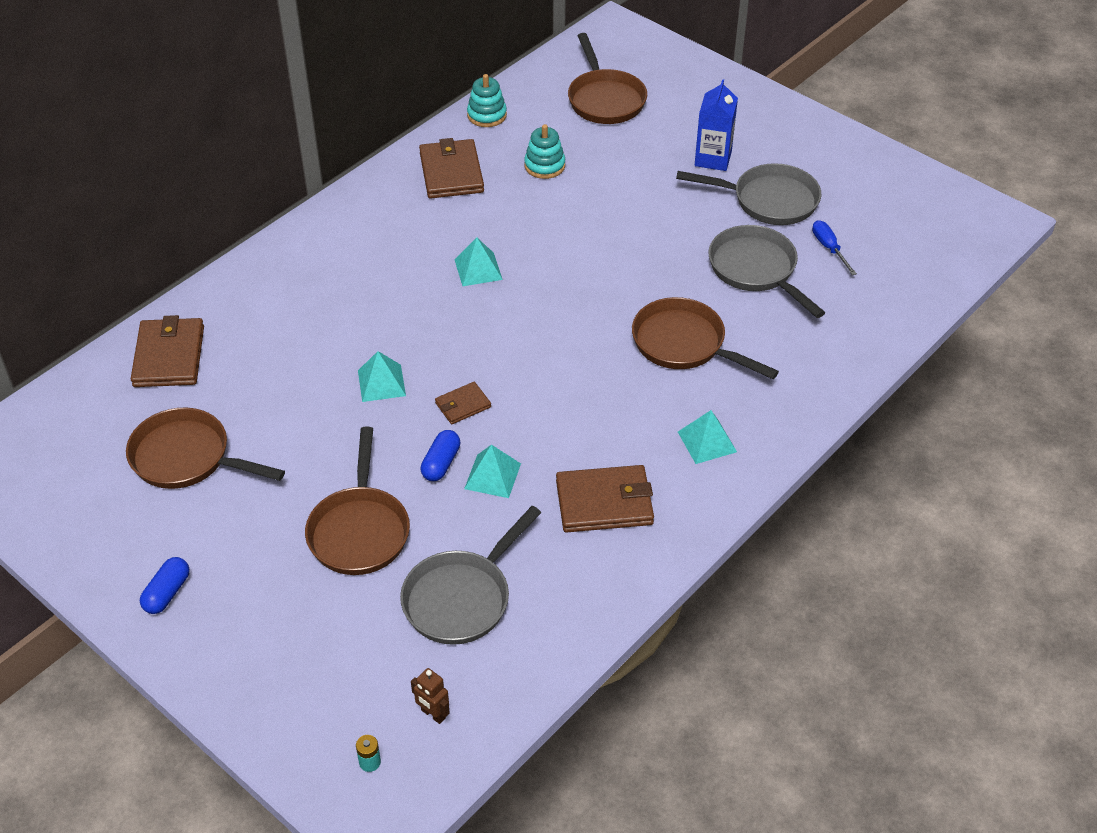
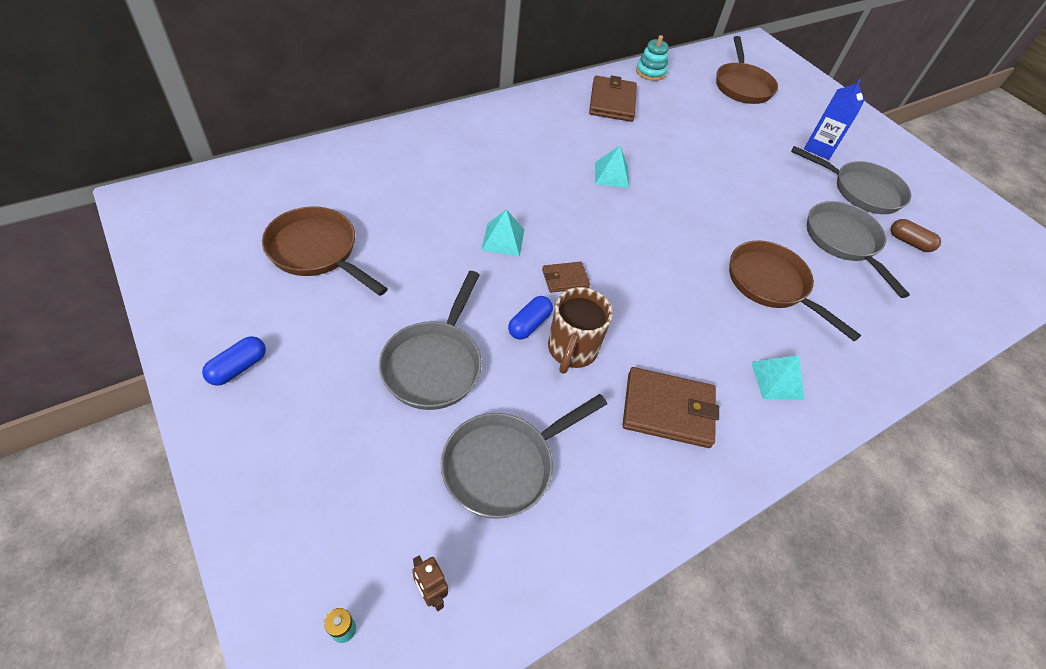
camera: 10 degrees right, 5 degrees up
(169, 356) = (343, 168): brown wallet -> none
(359, 530) = (434, 364): brown pan -> grey pan
(492, 476) = (571, 350): turquoise pyramid -> brown mug
(544, 166) = (685, 117): turquoise stacking toy -> none
(829, 248) = (909, 242): blue screwdriver -> brown capsule

